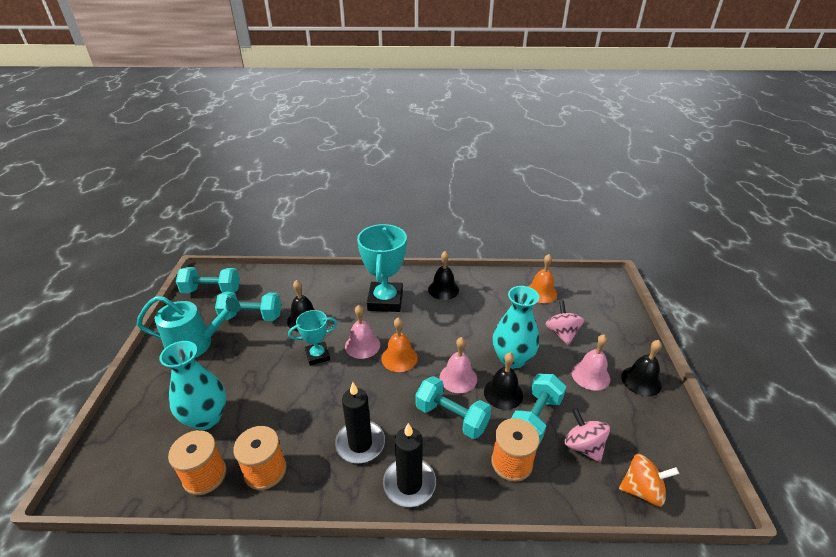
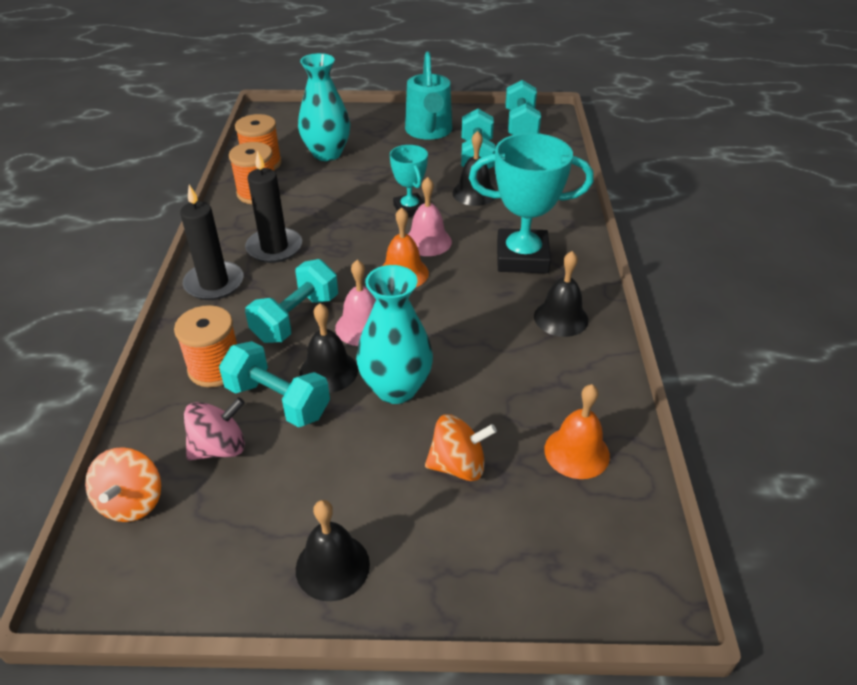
camera: 90 degrees right, 5 degrees up
(562, 333) = (458, 465): pink spinning top -> orange spinning top
(590, 375) = (353, 488): pink bell -> none

